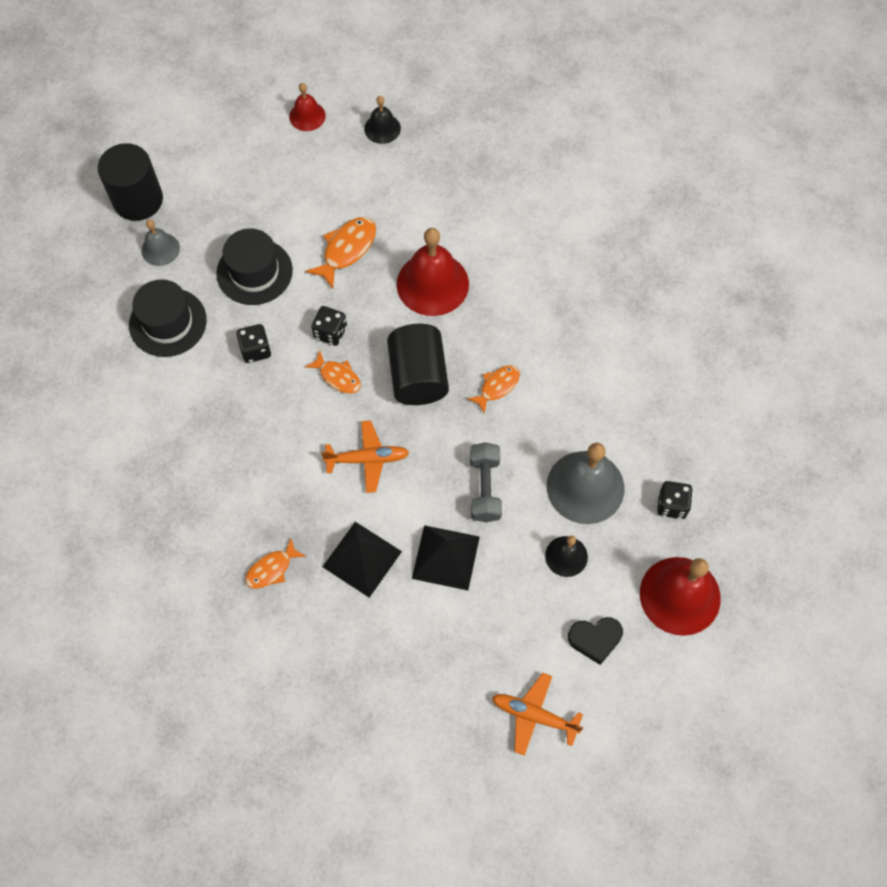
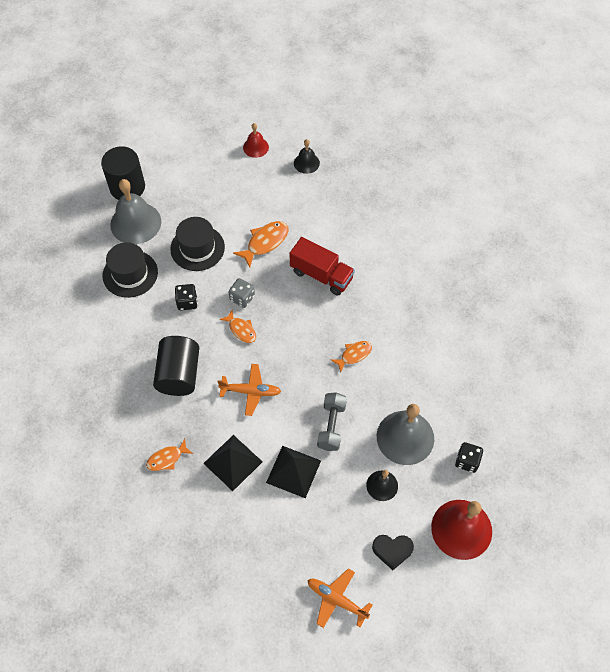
camera: 10 degrees right, 5 degrees down
(160, 249) = (135, 223): grey bell -> grey bell, size x1.87
(330, 332) = (242, 298): black dice -> grey dice
(418, 376) = (298, 338): black cylinder -> black cylinder (179, 374)
(432, 284) = (321, 275): red bell -> red truck

